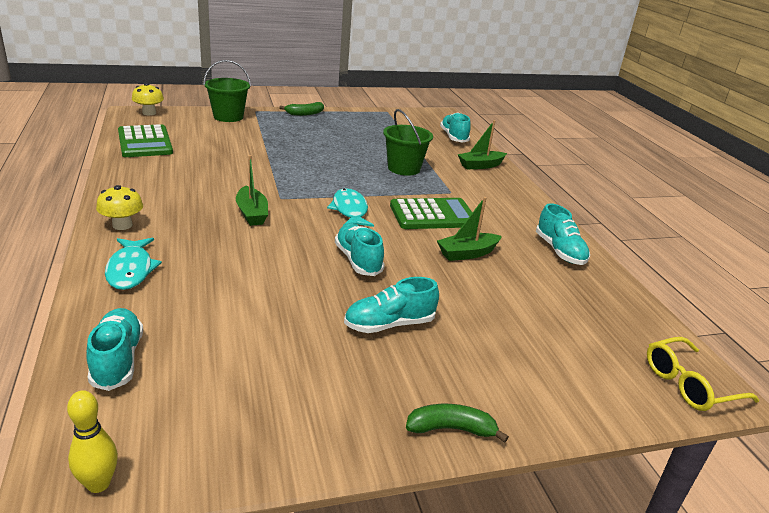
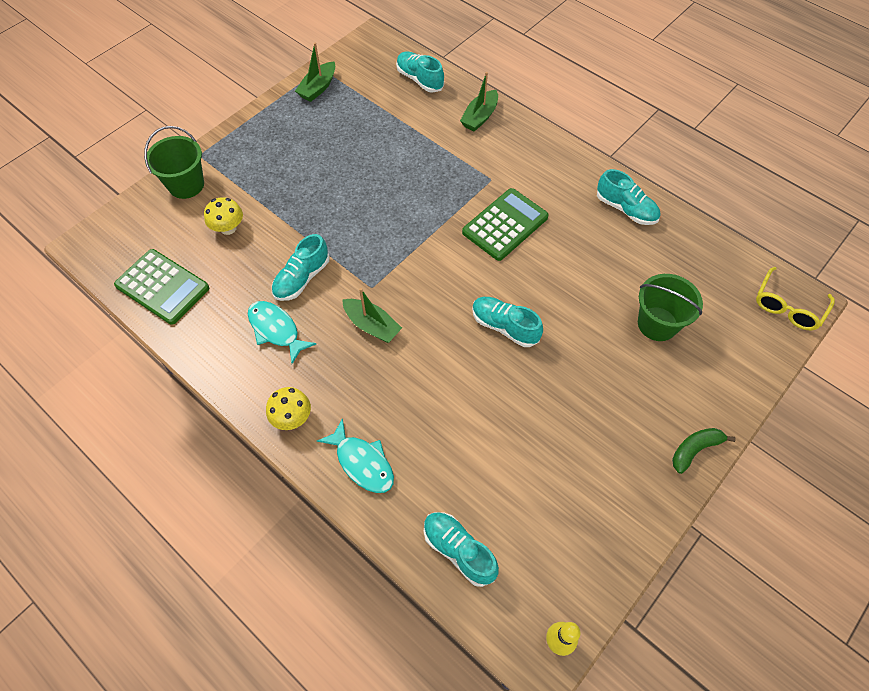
camera: 30 degrees left, 30 degrees up
(149, 113) = (102, 232): yellow mushroom -> yellow mushroom (228, 228)
(304, 114) = (251, 127): green banana -> none
(350, 210) = (440, 265): turquoise fish -> turquoise fish (276, 330)
(389, 324) = (585, 383): turquoise shoe -> turquoise shoe (302, 278)
(404, 168) = (424, 167): green bucket -> green bucket (657, 324)
(467, 253) = (569, 260): green boat -> green boat (318, 88)

